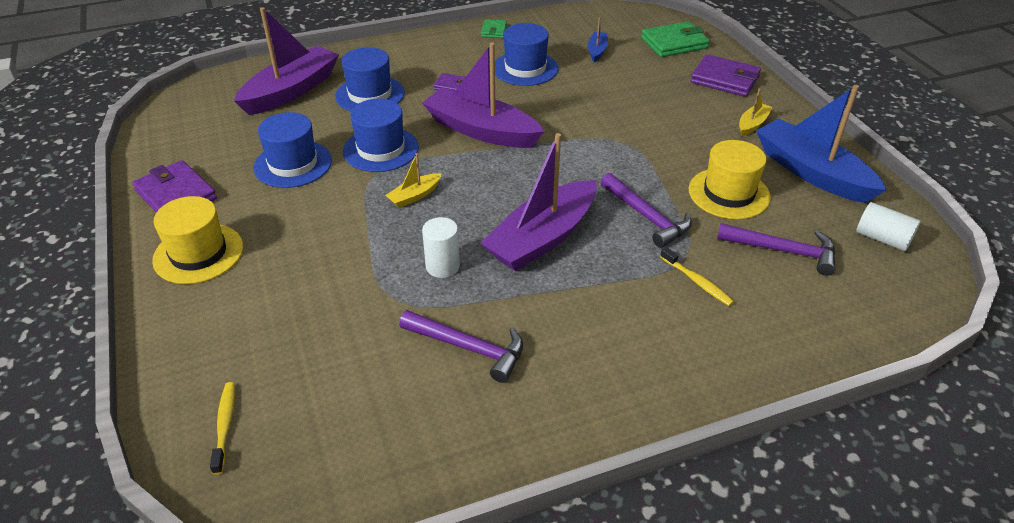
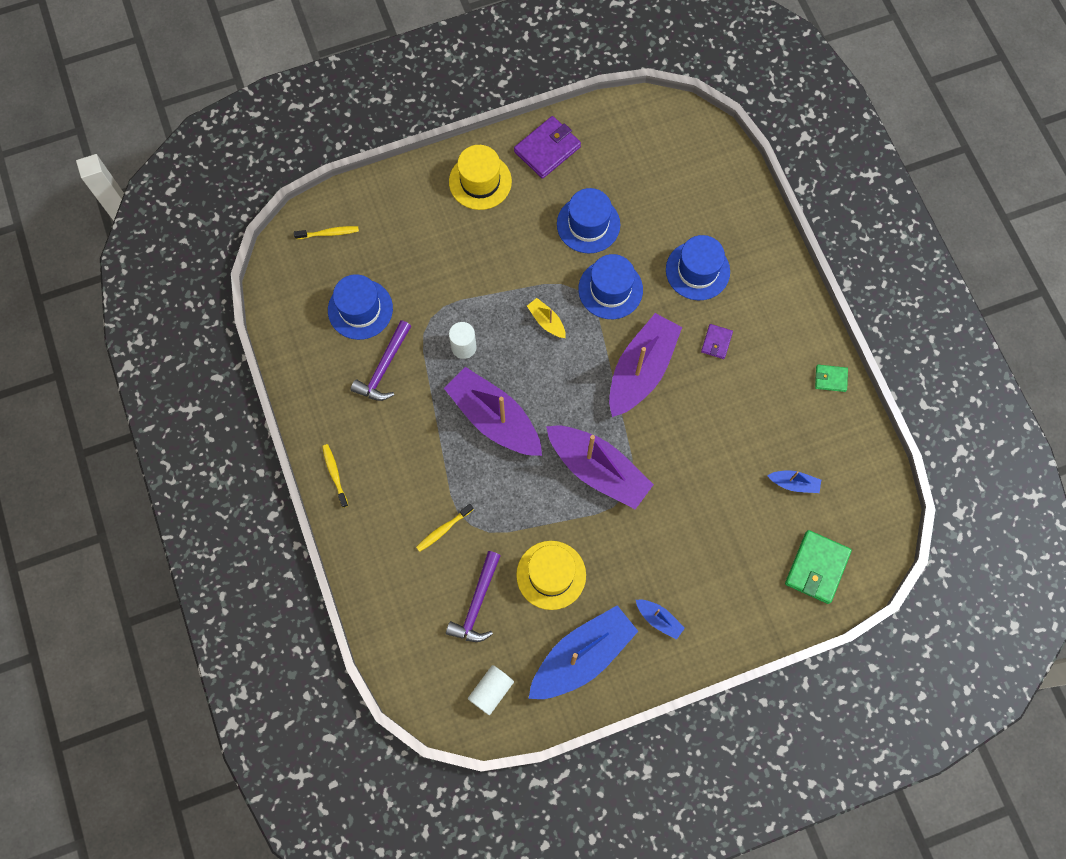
camera: 90 degrees right, 30 degrees up
(291, 91) = (701, 203): purple boat -> purple boat (598, 470)
(525, 68) = (753, 410): blue hat -> blue hat (360, 309)
(639, 401) = (334, 474): none -> yellow toothbrush
(646, 217) = (520, 501): purple hammer -> none
(674, 43) = (817, 568): green wallet -> green wallet turned 45 degrees clockwise
(725, 79) = (742, 609): purple wallet -> none
(752, 124) = (659, 619): yellow boat -> blue boat

